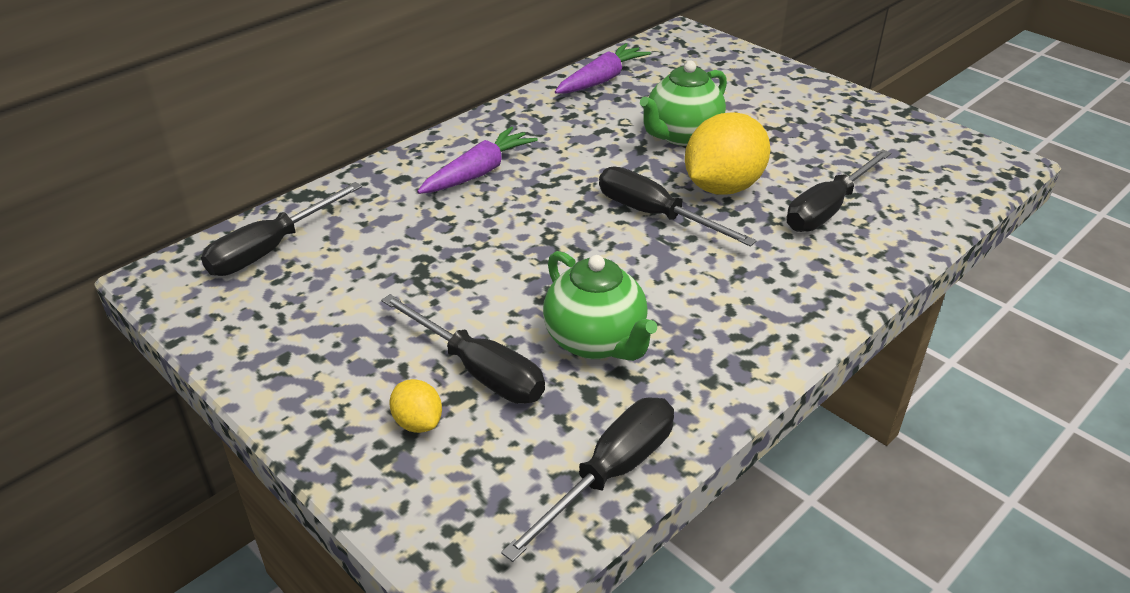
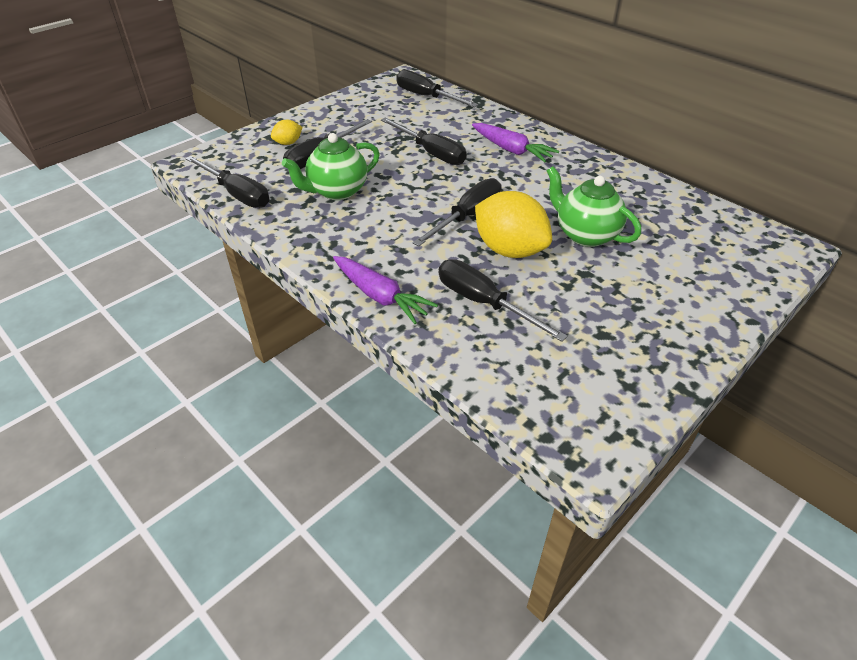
camera: 90 degrees right, 5 degrees up
(479, 244) = (431, 153): none -> black screwdriver
(601, 80) = (667, 198): purple carrot -> purple carrot (380, 296)

